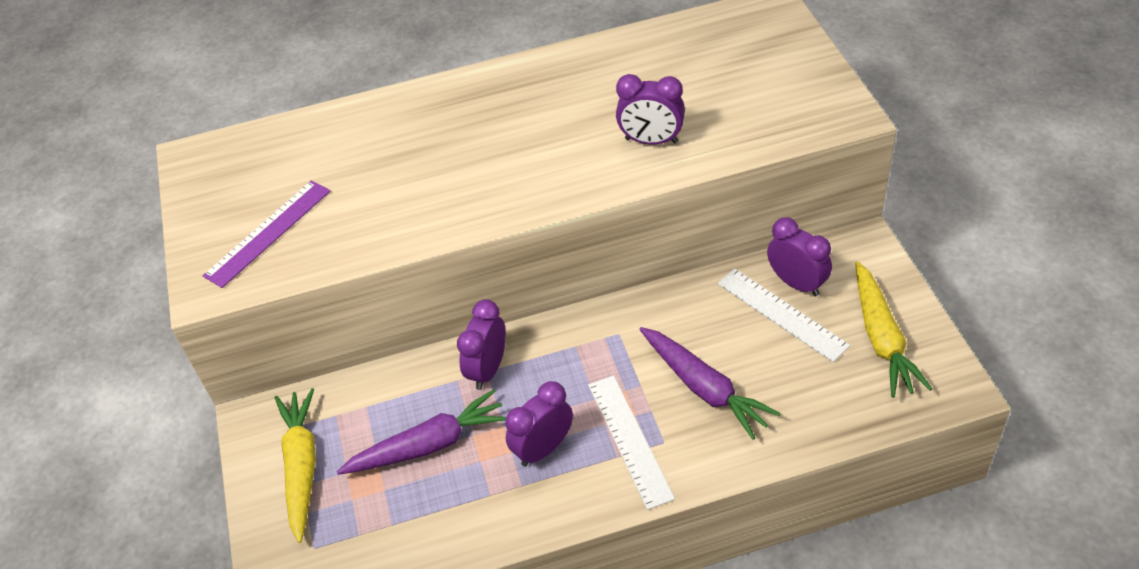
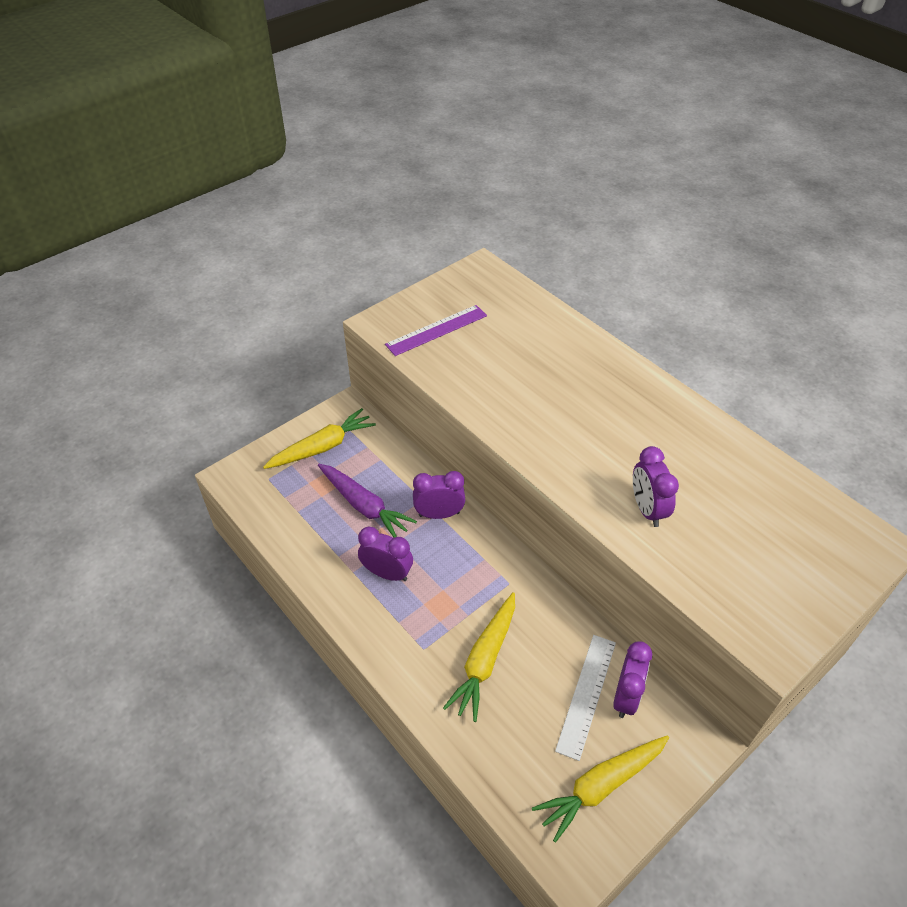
camera: 60 degrees right, 0 degrees up
(268, 233) = (436, 330): purple ruler -> purple ruler turned 45 degrees counterclockwise
(630, 440) = (416, 625): white ruler -> none
(704, 388) = (484, 660): purple carrot -> yellow carrot

